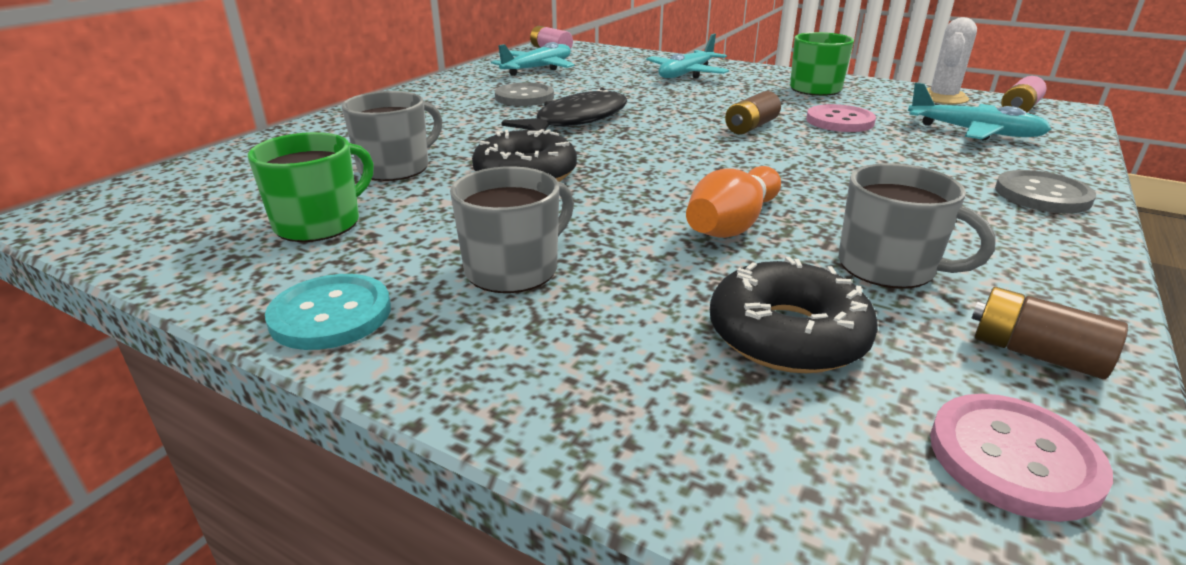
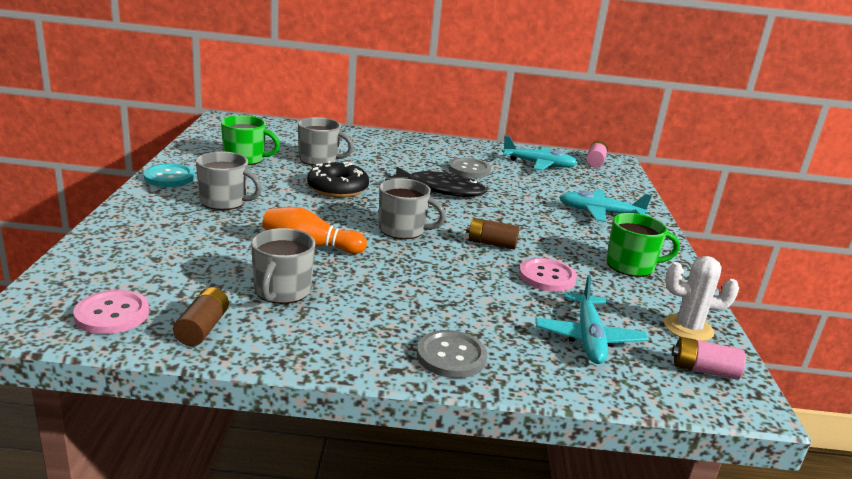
camera: 60 degrees right, 5 degrees down
(696, 160) = (403, 230): none -> grey mug
(787, 334) = (193, 265): black donut -> none

